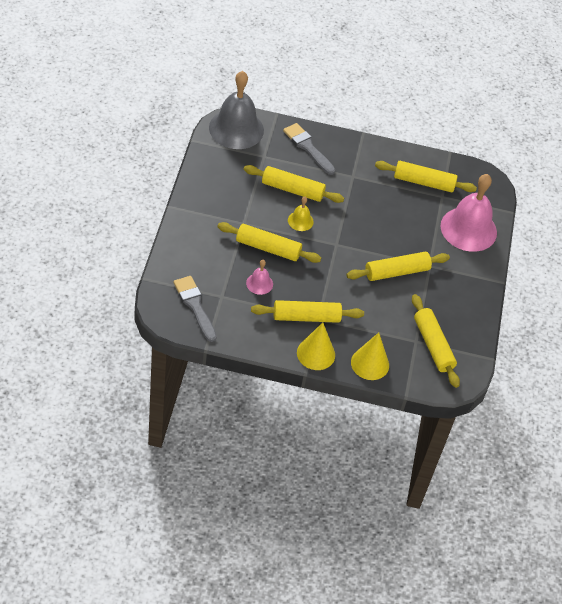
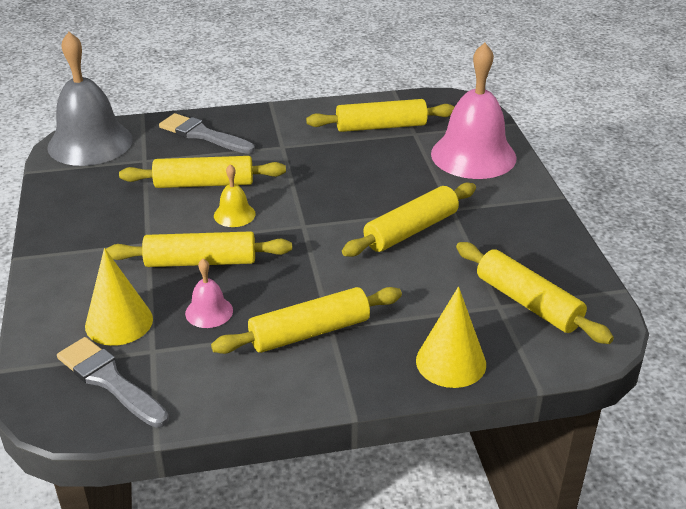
camera: 15 degrees left, 15 degrees down
(316, 354) = (355, 379): yellow cone -> yellow cone (119, 322)

